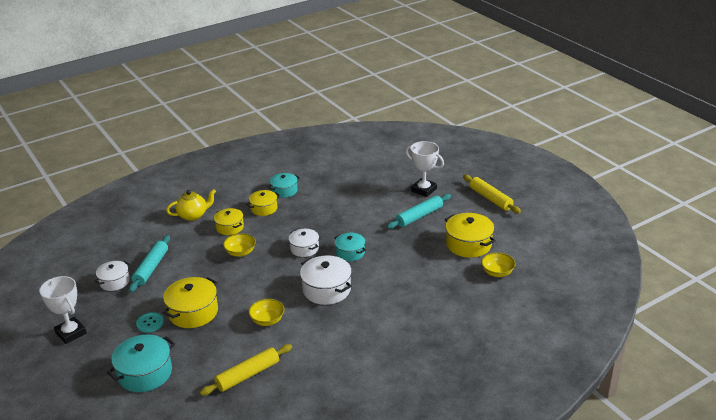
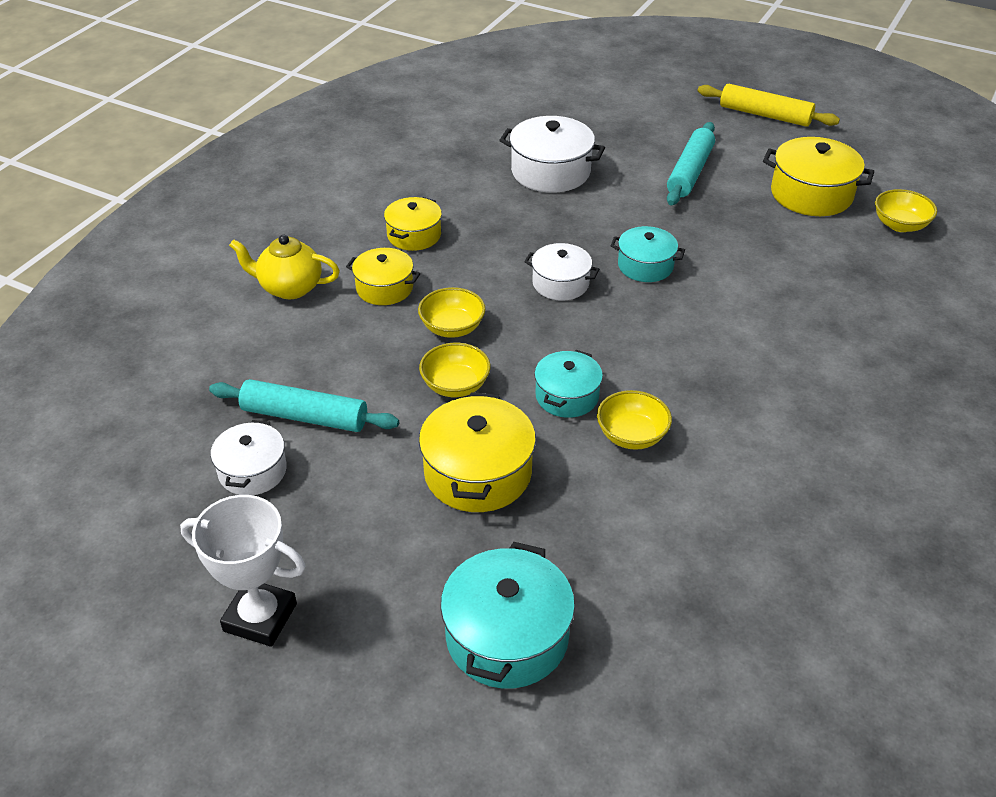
camera: 30 degrees left, 10 degrees up
(150, 323) = (413, 528): turquoise button -> none
(151, 268) = (305, 416): turquoise rolling pin -> turquoise rolling pin turned 60 degrees counterclockwise
(193, 215) = (290, 288): yellow teapot -> yellow teapot turned 120 degrees counterclockwise
(218, 276) = (455, 385): none -> yellow bowl
(248, 375) = (705, 554): yellow rolling pin -> none
(284, 191) = (419, 194): turquoise pot -> turquoise pot (567, 396)
(326, 289) = (674, 342): white pot -> white pot (550, 171)
(424, 190) = (651, 128): white trophy -> none

